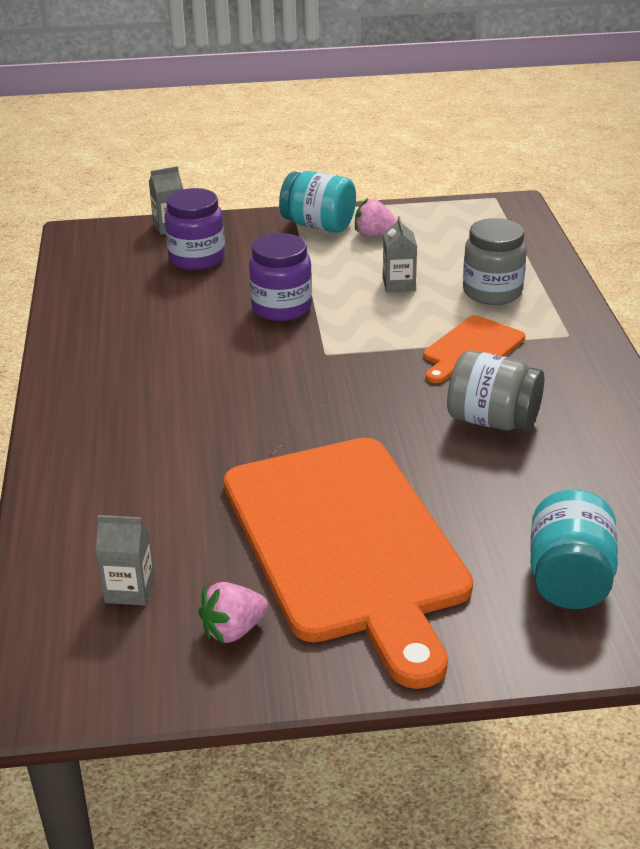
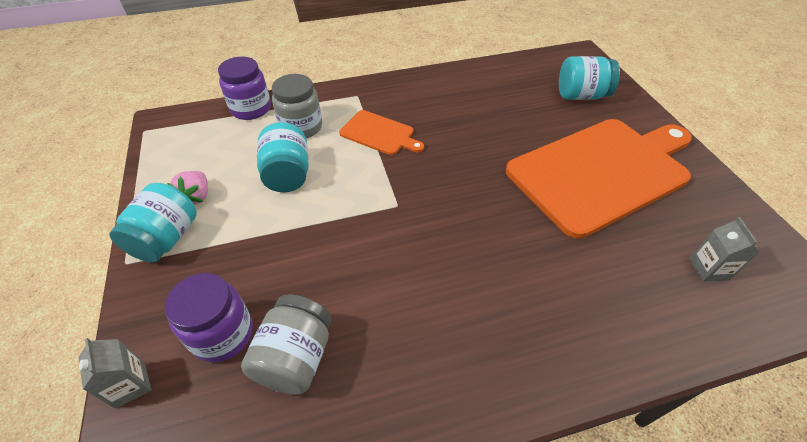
camera: 100 degrees left, 15 degrees up
(233, 630) = (702, 210): pink strawberry -> none
(281, 308) = (328, 243): purple jar -> purple jar (251, 109)
(399, 284) = (288, 174): grey carton -> turquoise jar
(492, 420) = (458, 122): grey jar -> grey jar (295, 358)

